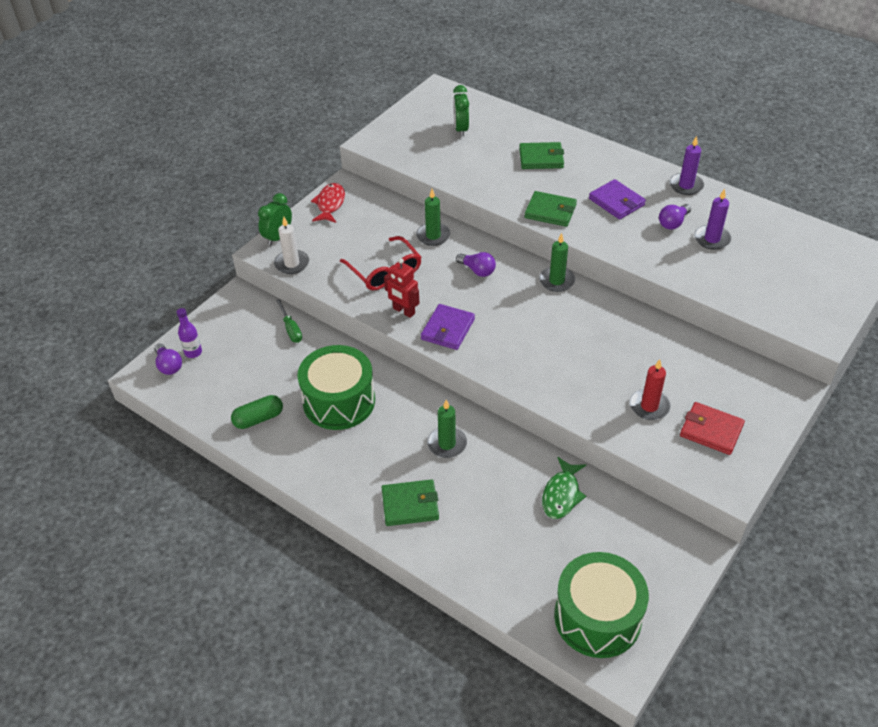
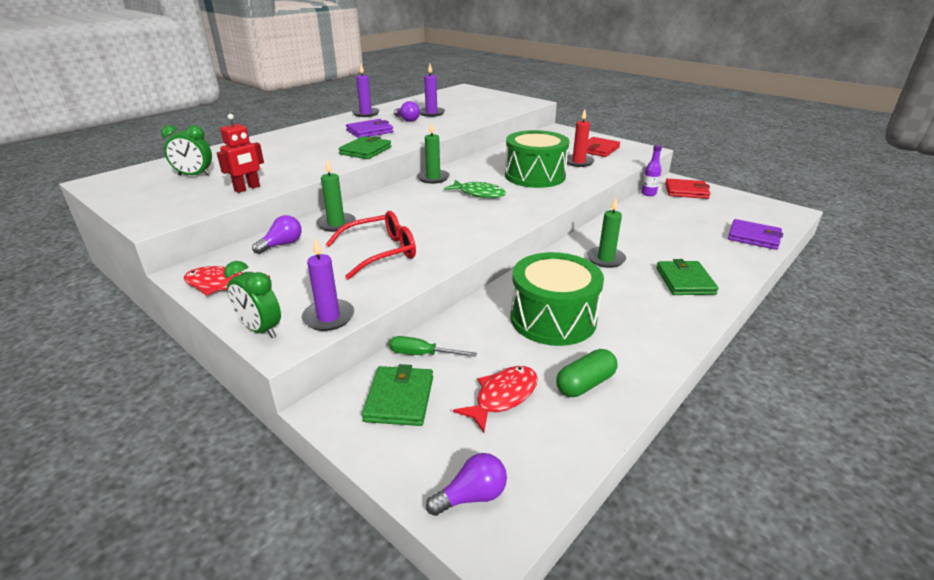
camera: 85 degrees left, 15 degrees down
(193, 352) = (445, 462): purple bottle -> purple bottle (648, 193)
(246, 374) = (503, 397): none -> red fish
(258, 419) = (585, 384): green capsule -> green capsule turned 75 degrees clockwise
(291, 329) = (422, 354): green screwdriver -> green screwdriver turned 150 degrees counterclockwise
(292, 264) = (328, 317): white candle -> purple candle
(403, 311) = (451, 244): red robot -> red robot (247, 188)
(448, 329) = (484, 224): purple wallet -> purple wallet (753, 237)
(477, 270) = (404, 206): purple light bulb -> purple light bulb (282, 244)
(541, 158) = (284, 149): green wallet -> green wallet (399, 399)
(562, 494) = (649, 217): green fish -> green fish (479, 194)
(597, 617) = (754, 214): green drum -> green drum (535, 176)
(661, 550) = (686, 191): none -> red wallet

